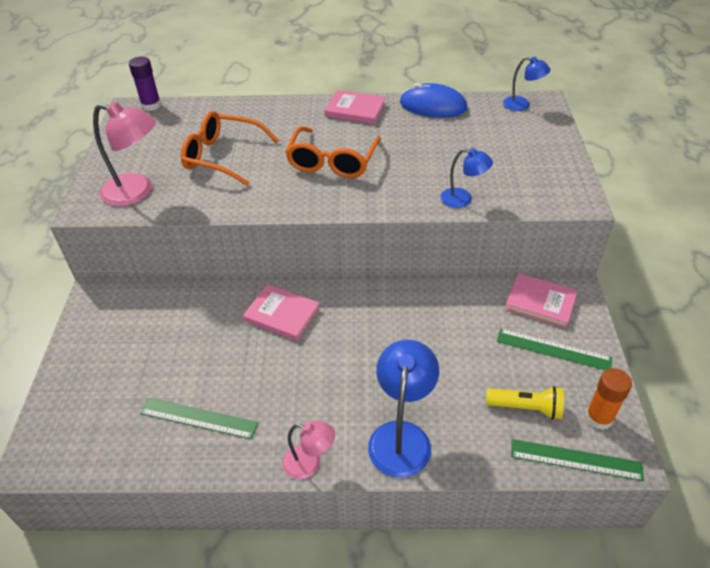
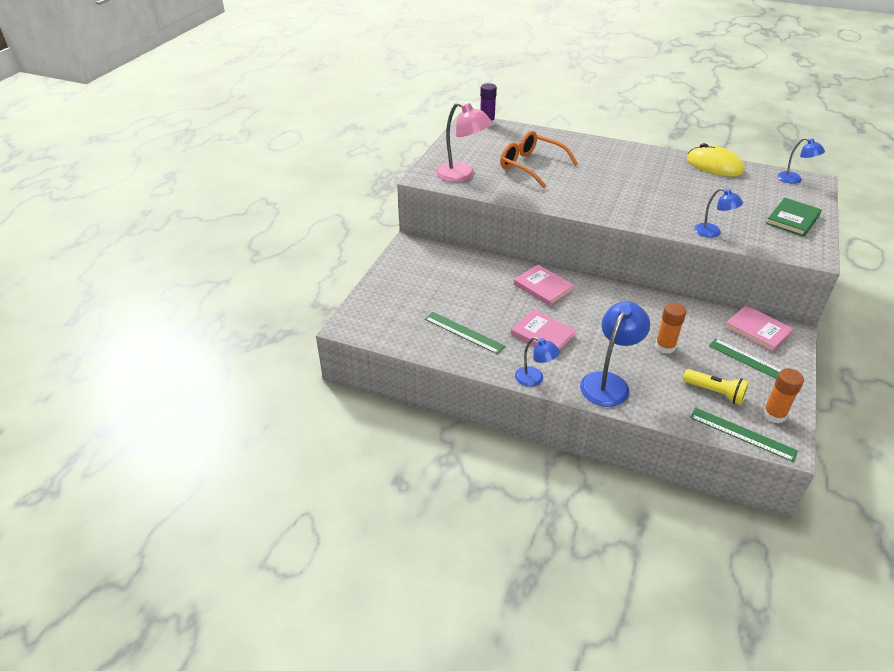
camera: 20 degrees right, 5 degrees down
(309, 463) = (534, 379): pink lamp -> blue lamp
(332, 162) = (615, 186): orange glasses -> none
(355, 110) = (647, 156): pink book -> pink book (543, 335)
(433, 106) = (714, 165): blue mouse -> yellow mouse
(449, 358) = (665, 347): none -> orange glue stick
(540, 158) = (792, 219): none -> green book

